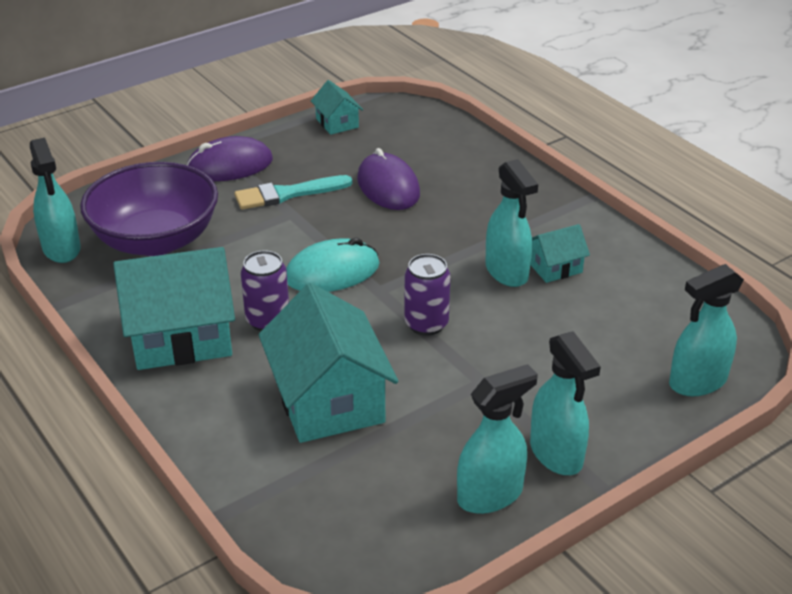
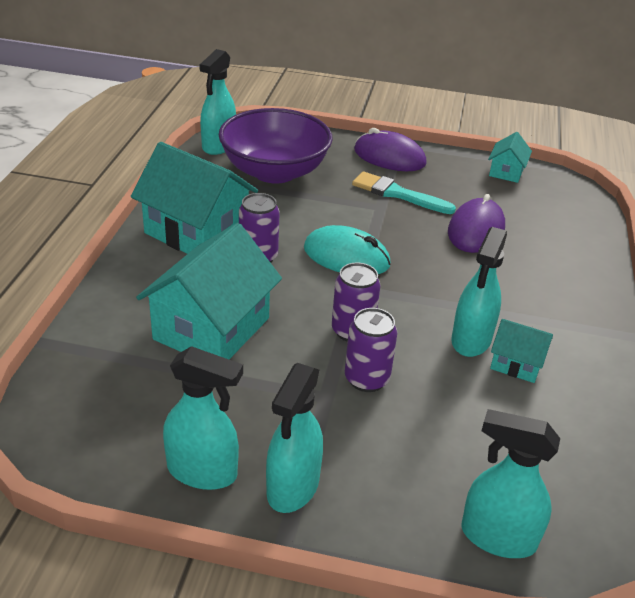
camera: 45 degrees right, 0 degrees up
(487, 349) = (366, 379): none -> purple can

